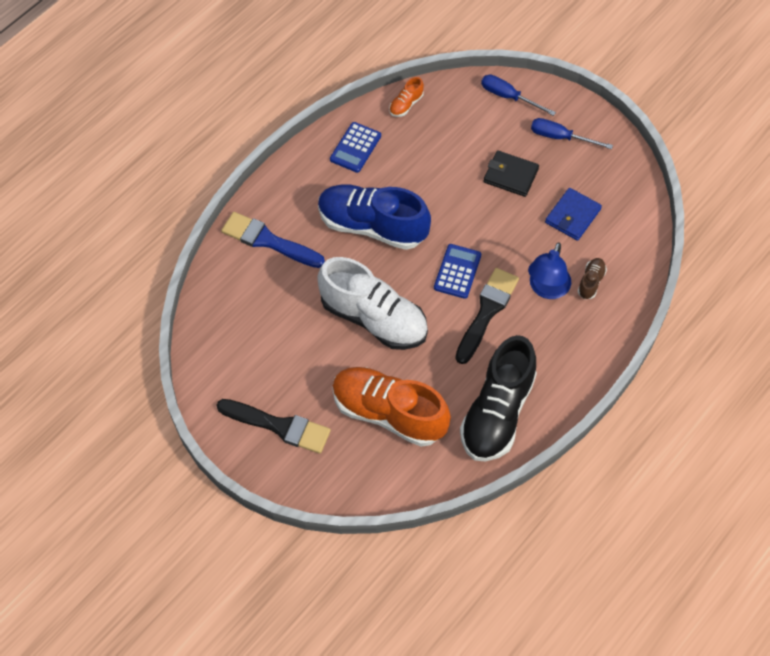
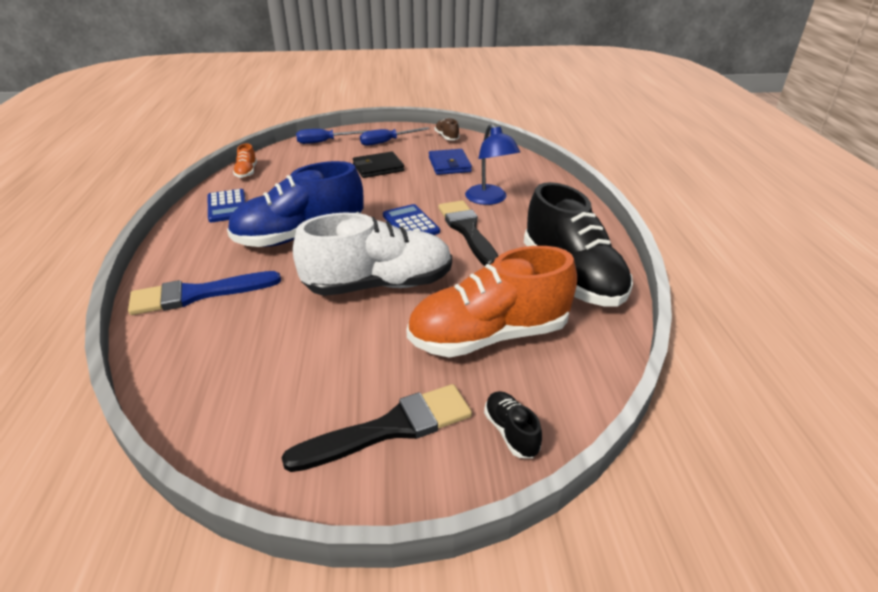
camera: 45 degrees left, 25 degrees down
(329, 478) = (511, 432): none -> black shoe
(591, 282) = (512, 183): brown shoe -> brown shoe (447, 137)

